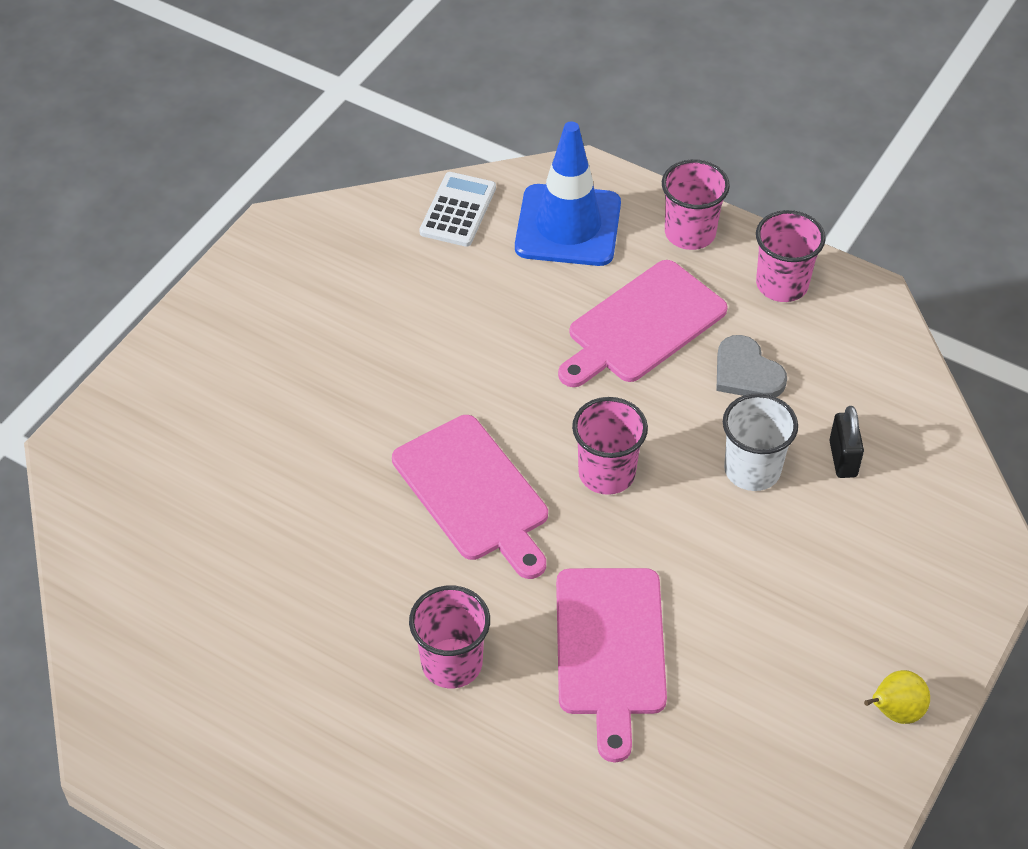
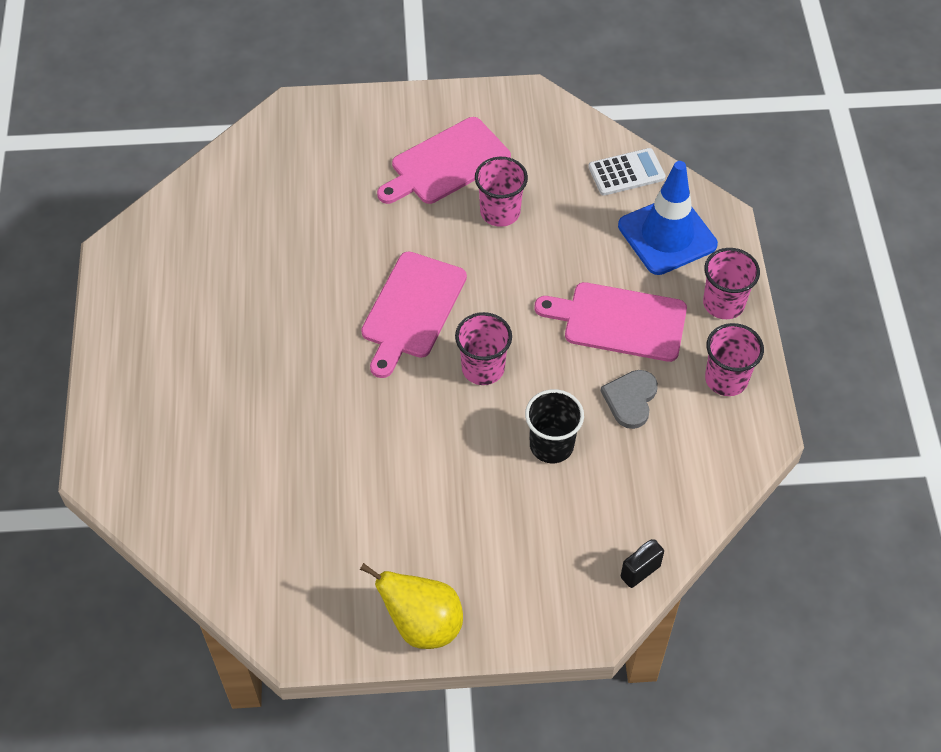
camera: 55 degrees right, 5 degrees up
(452, 663) = (282, 369): pink cup -> pink cup (500, 212)
(610, 649) = (352, 443): pink cutting board -> pink cutting board (446, 163)
(752, 470) = (551, 445): white cup -> black cup
(843, 459) = (604, 492): black padlock -> black padlock (640, 572)
(895, 712) = (422, 624): yellow pear -> yellow pear, size x1.71

